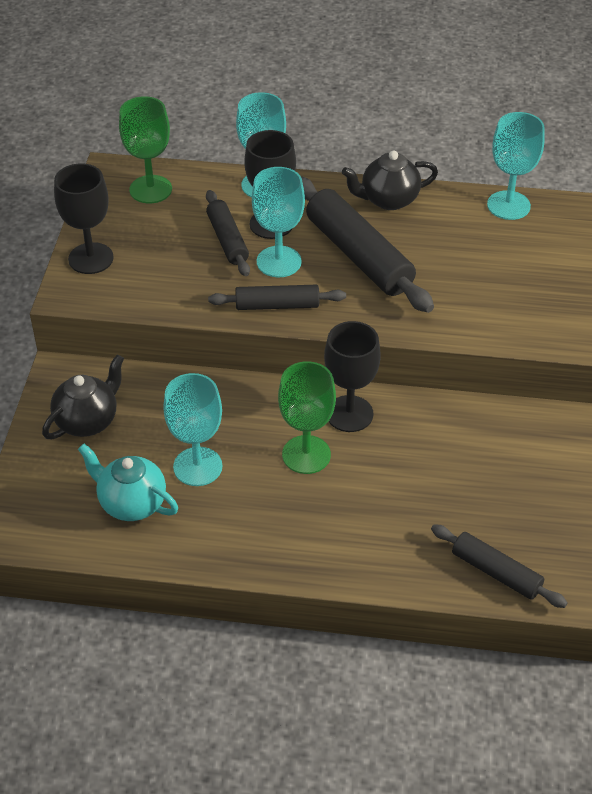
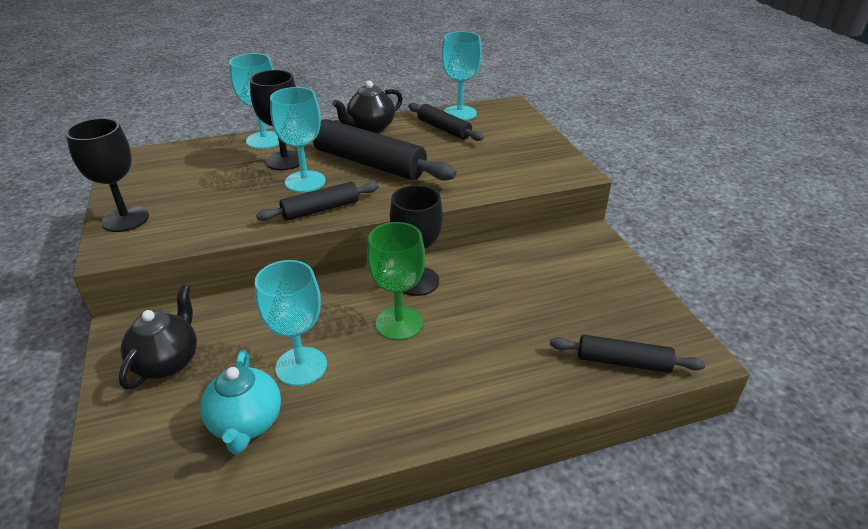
camera: 25 degrees left, 10 degrees down
(131, 503) = (246, 424): turquoise teapot -> turquoise teapot turned 105 degrees counterclockwise
(150, 189) = (166, 162): green goblet -> none
(227, 240) = (252, 178): black rolling pin -> black rolling pin (444, 129)

